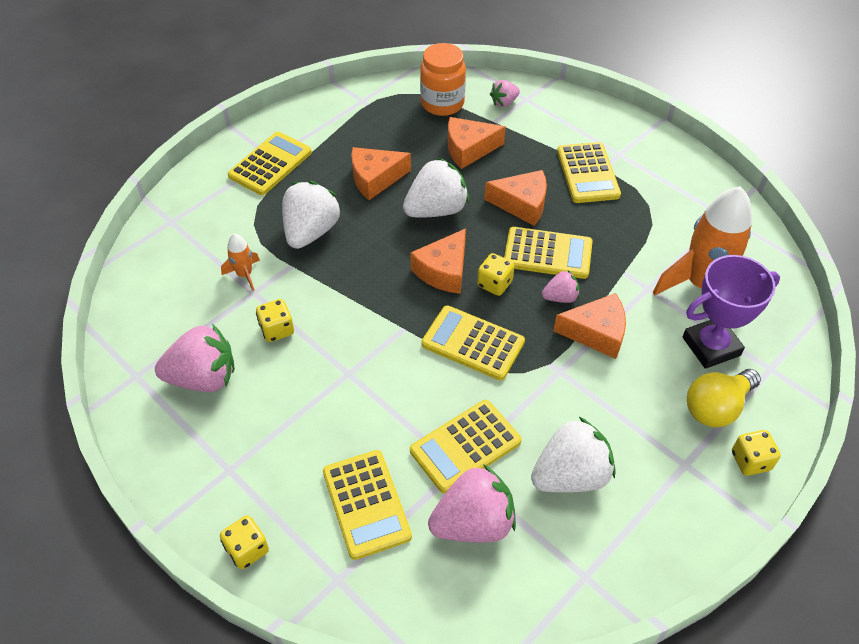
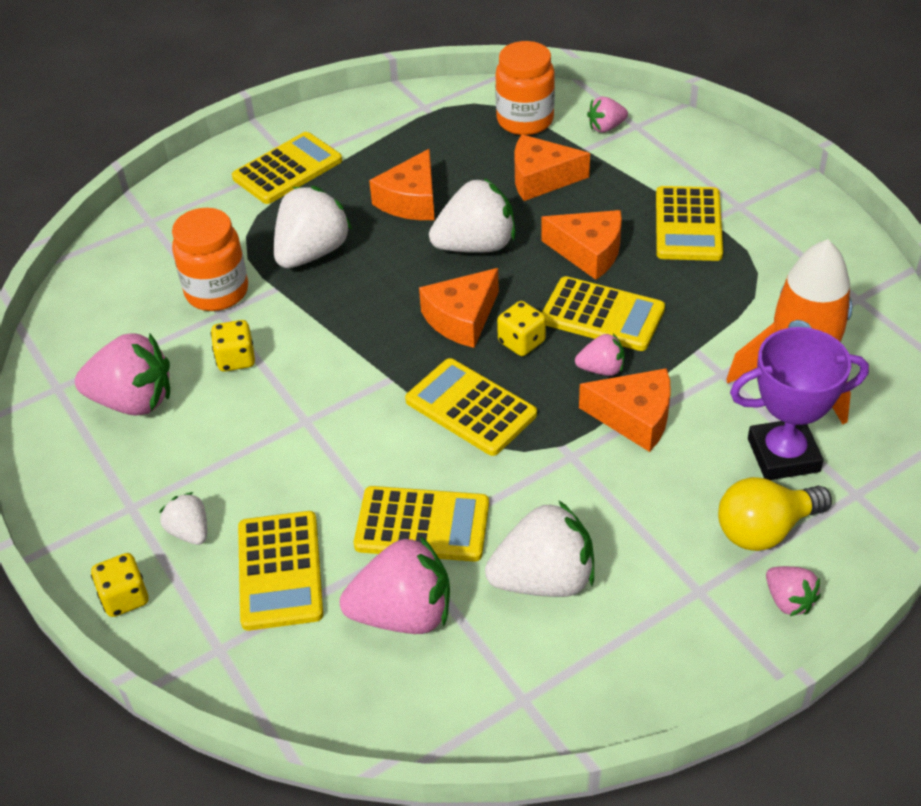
camera: 15 degrees right, 5 degrees down
(244, 274) = (217, 292): orange rocket -> orange jar
(283, 483) = (189, 531): none -> white strawberry
(375, 179) = (411, 200): orange cheese -> orange cheese turned 60 degrees counterclockwise
(465, 446) = (422, 525): yellow calculator -> yellow calculator turned 150 degrees counterclockwise
(750, 461) = (788, 600): yellow dice -> pink strawberry

